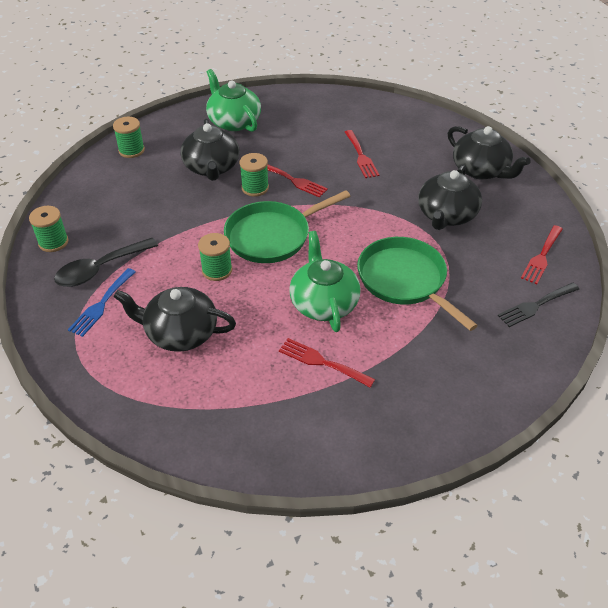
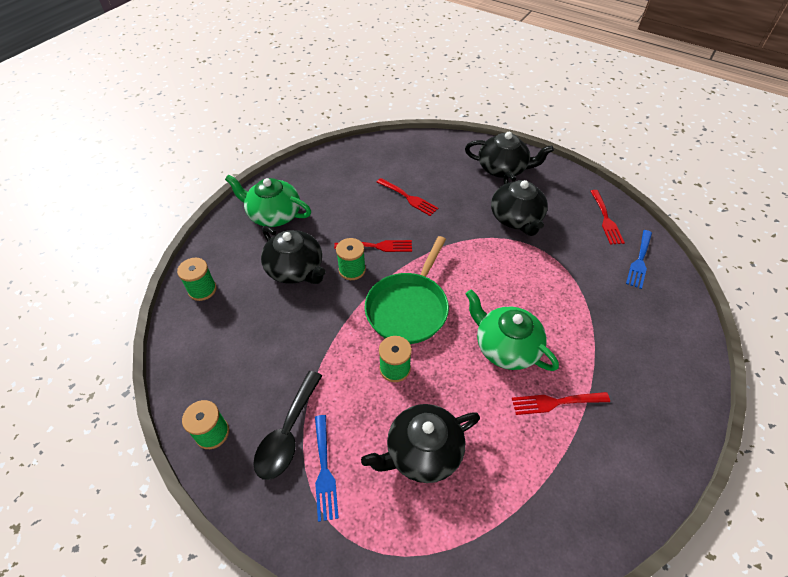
camera: 35 degrees left, 5 degrees up
(404, 280) = (541, 290): green pan -> none
(535, 305) = (639, 261): black fork -> blue fork

